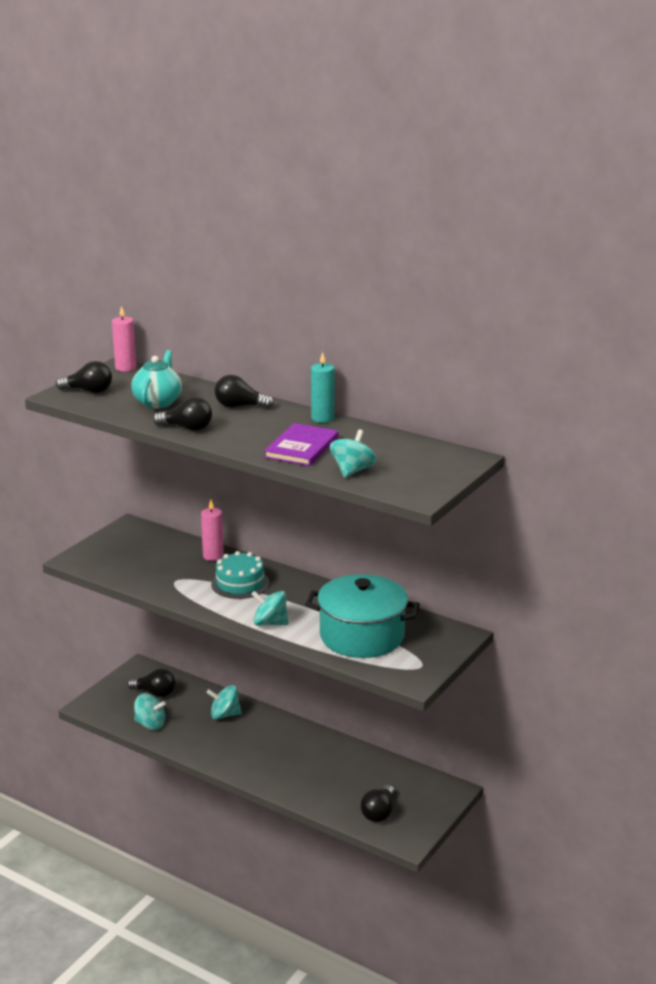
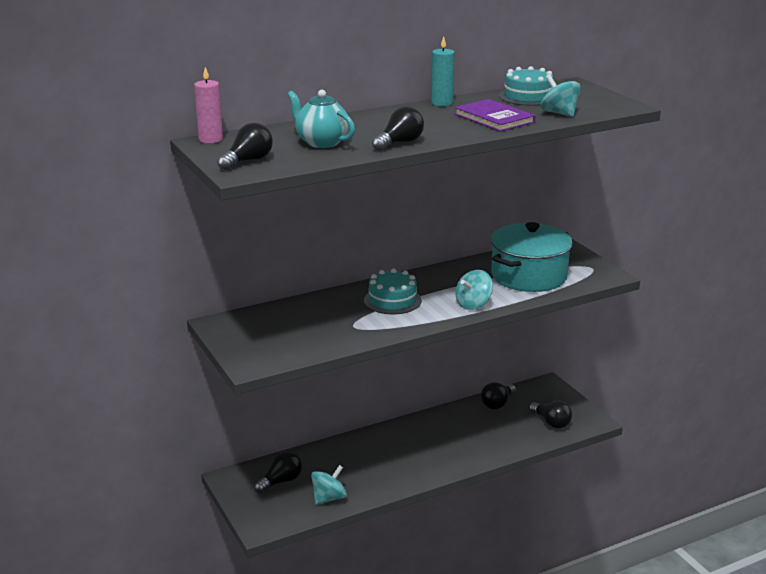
camera: 60 degrees left, 0 degrees up
(213, 556) = (328, 300): pink candle -> none
(224, 715) = (354, 453): turquoise spinning top -> none
(240, 406) = (376, 120): black light bulb -> black light bulb (497, 404)
(391, 447) = (528, 97): none -> turquoise cake

